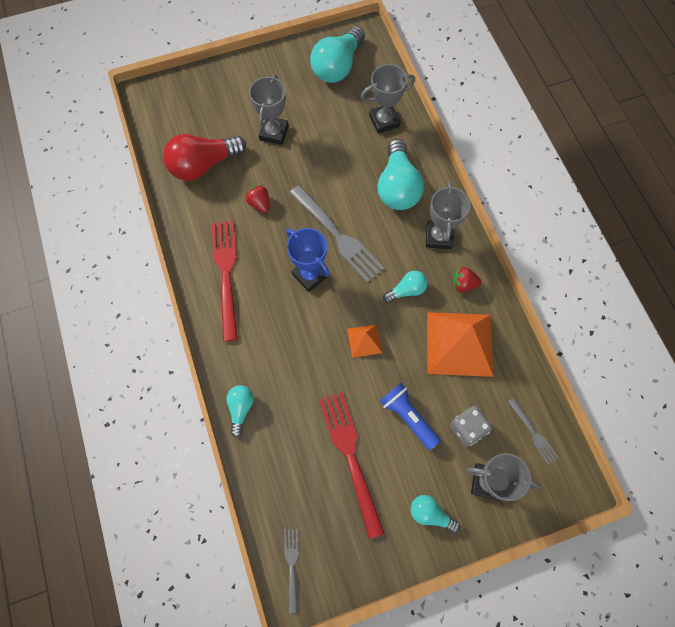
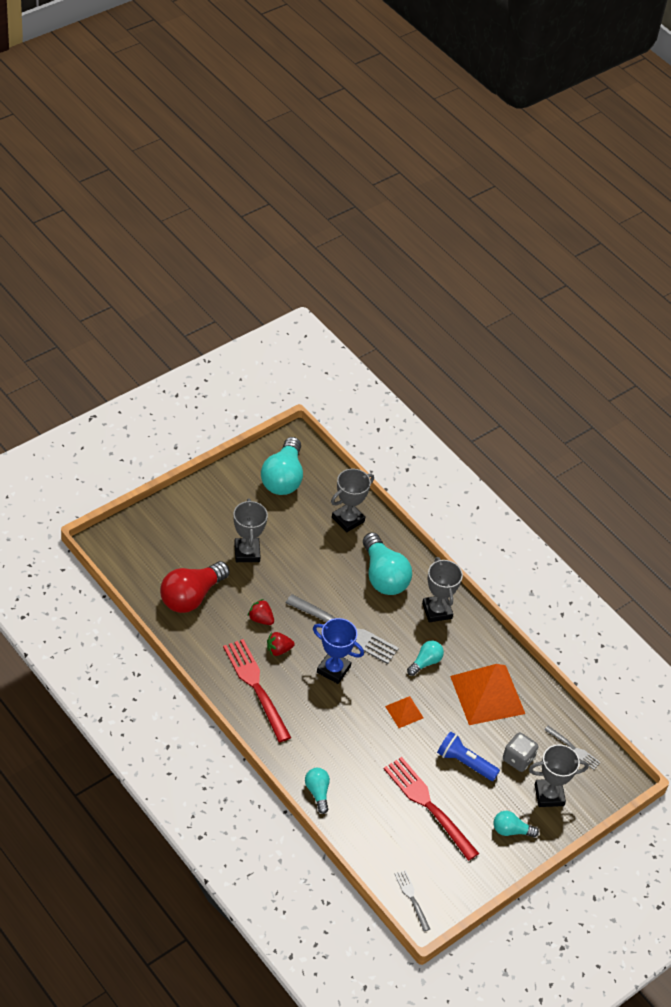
camera: 25 degrees left, 20 degrees down
(463, 284) = (473, 645): red strawberry -> red strawberry (278, 650)

